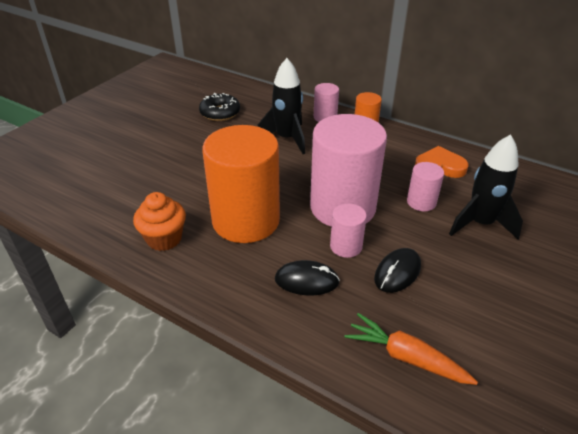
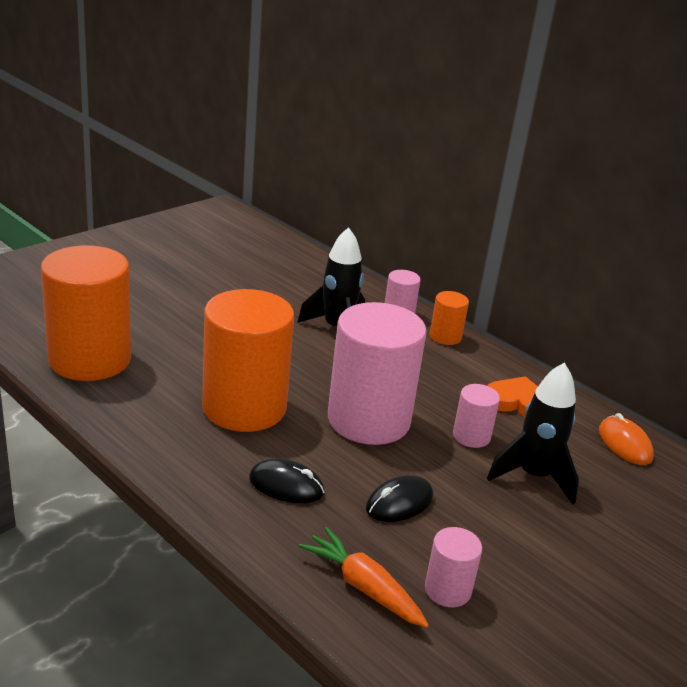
camera: 10 degrees right, 10 degrees down
(108, 209) = (90, 359): none -> orange cylinder
(164, 239) = (141, 405): orange cupcake -> none
(220, 113) = (267, 282): black donut -> none
(346, 246) = (351, 461): pink cylinder -> pink cylinder (447, 590)
(526, 181) = (624, 444): none -> orange mouse

